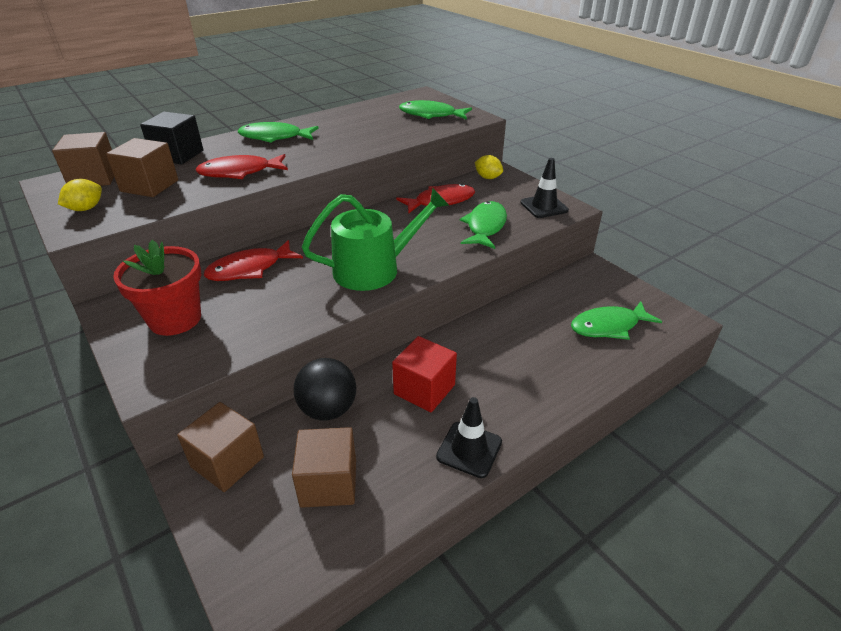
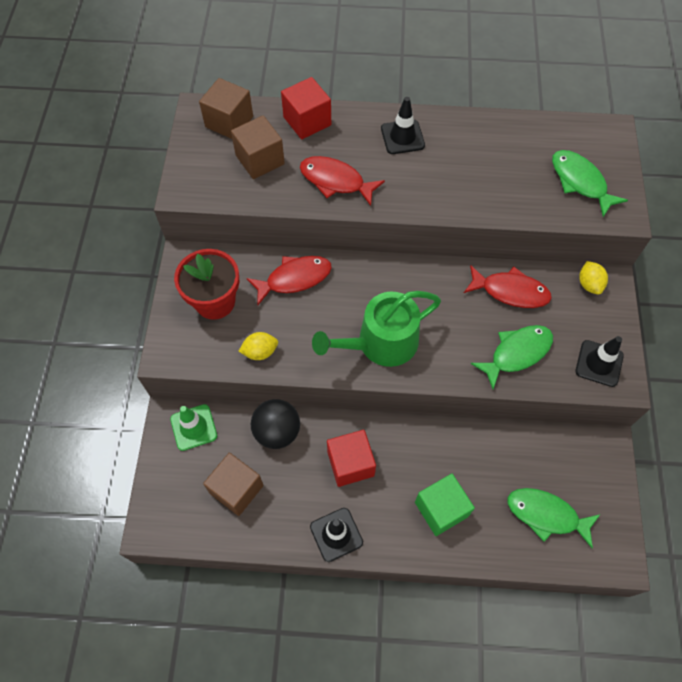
camera: 40 degrees right, 25 degrees up
(86, 209) = (202, 166): yellow lemon -> yellow lemon (260, 352)
(178, 155) = (307, 121): black cube -> red cube
(227, 462) = (193, 427): brown cube -> green traffic cone
(249, 269) = (294, 279): red fish -> red fish turned 150 degrees clockwise
(274, 137) = (402, 137): green fish -> black traffic cone
(374, 269) = (381, 343): green watering can -> green watering can turned 135 degrees clockwise
(534, 371) = (441, 509): none -> green cube

